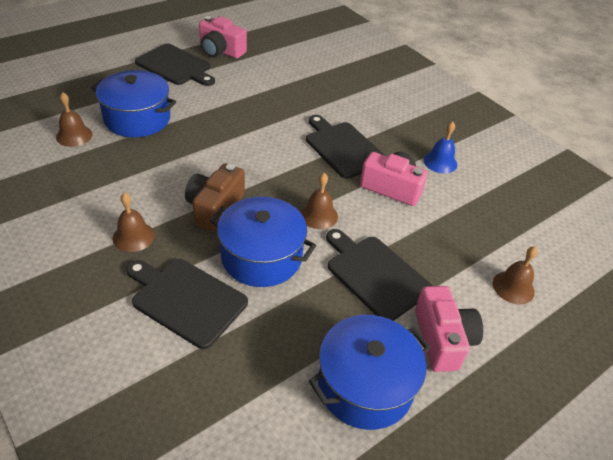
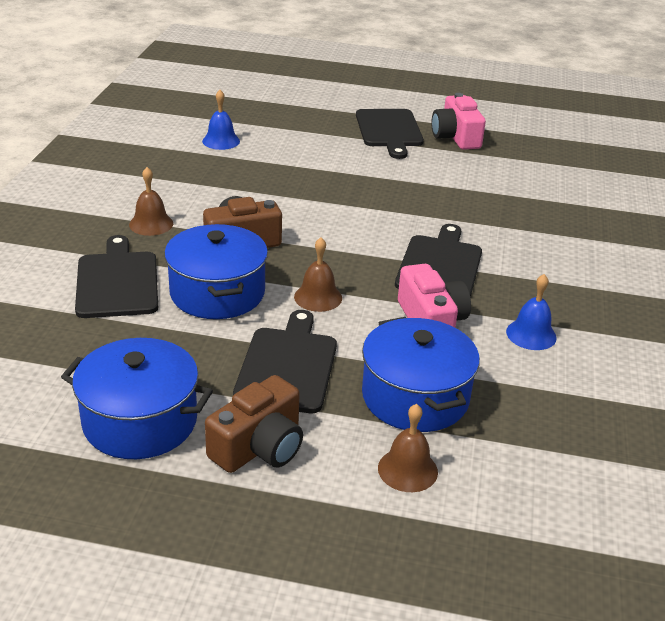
camera: 50 degrees right, 10 degrees down
(74, 135) = (221, 141): brown bell -> blue bell
(137, 119) = (288, 153): blue pot -> blue pot (415, 397)
(442, 339) = (259, 447): pink camera -> brown camera

